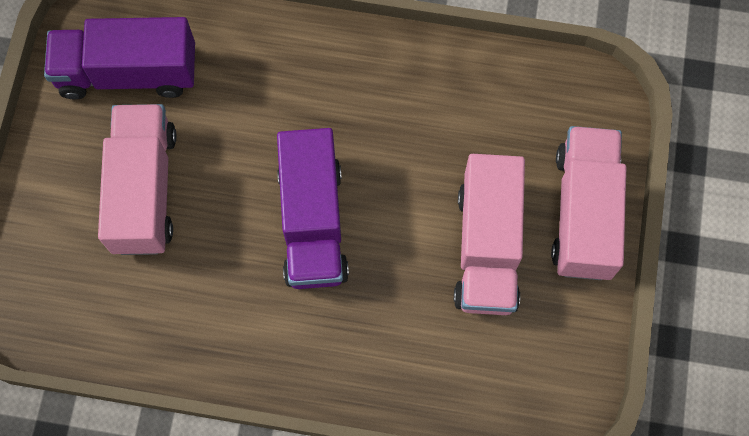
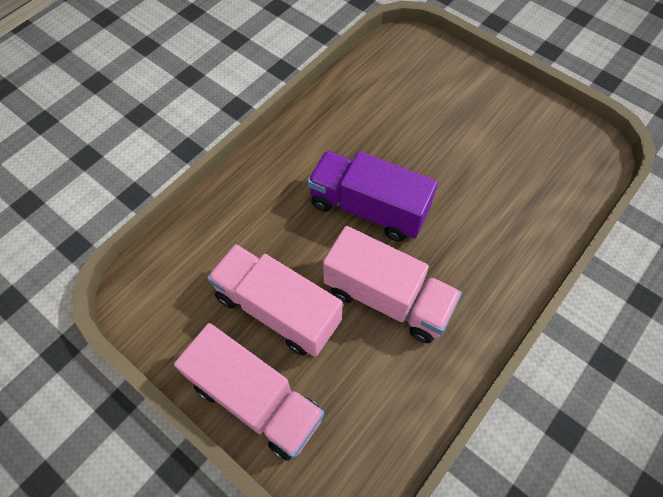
camera: 120 degrees right, 10 degrees down
(128, 72) = (544, 152): purple truck -> none
(144, 190) = (448, 127): pink truck -> pink truck (387, 298)

